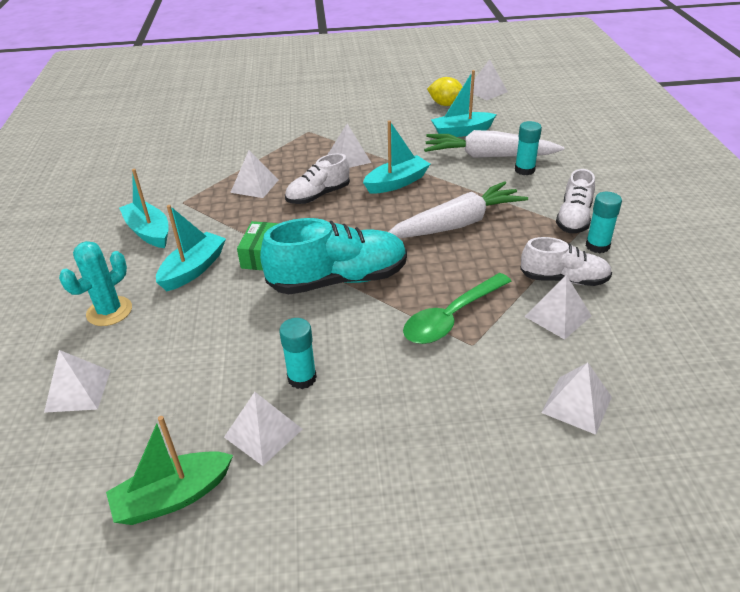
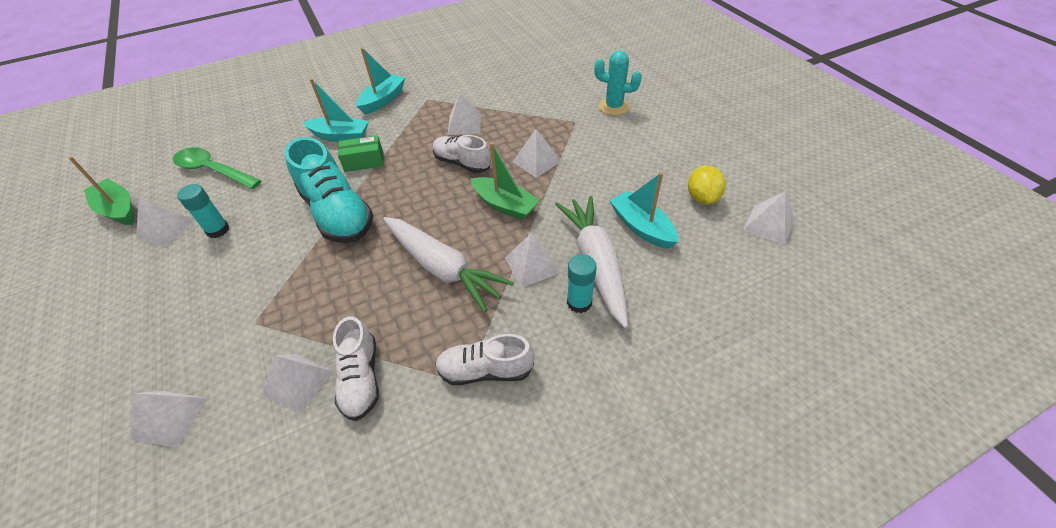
camera: 70 degrees right, 10 degrees up
(78, 390) = (213, 139): white pyramid -> white pyramid (532, 265)
(109, 311) = (289, 120): turquoise cactus -> turquoise cactus (614, 107)
(397, 183) = (505, 205): turquoise boat -> green boat
(452, 317) = (292, 299): green spoon -> green spoon (213, 170)
(597, 246) = (432, 403): turquoise glue stick -> none

